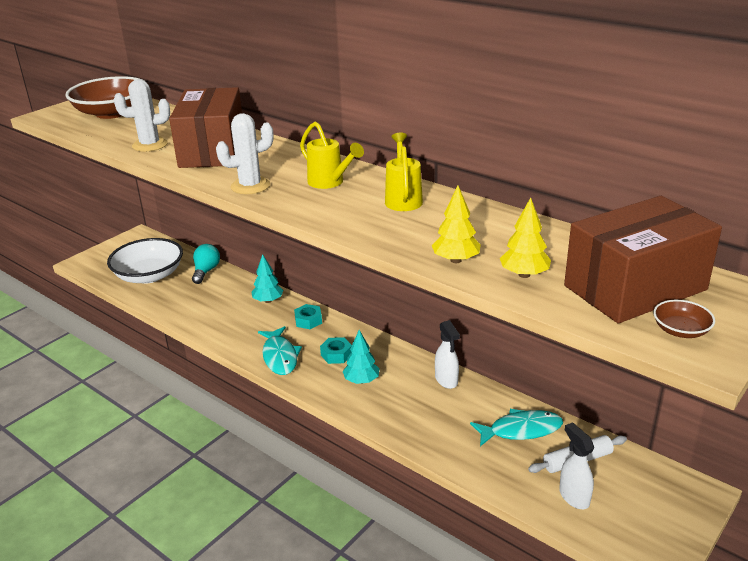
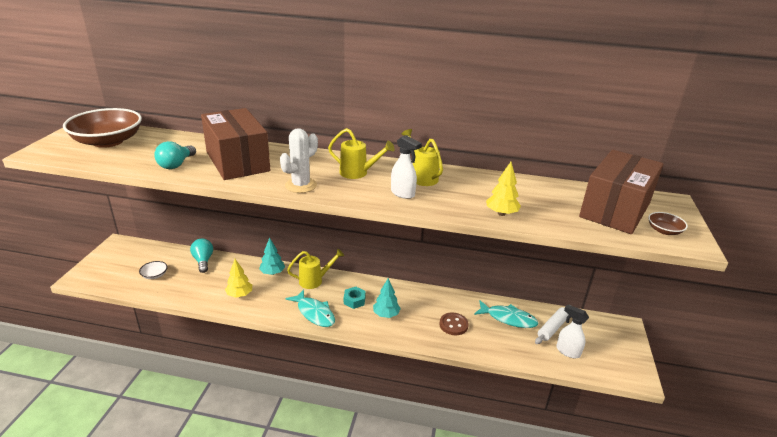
camera: 30 degrees left, 0 degrees up
(149, 275) = (154, 275): white bowl -> white bowl, size x0.42
(150, 145) = (176, 165): white cactus -> turquoise light bulb
(308, 320) = (315, 280): turquoise nut -> yellow watering can
(437, 416) = (453, 325): none -> brown button
(446, 380) = (440, 298): white spray bottle -> white spray bottle (403, 193)
(521, 430) = (508, 318): turquoise fish -> turquoise fish turned 60 degrees clockwise
(524, 275) = (550, 215): yellow tree -> yellow tree (239, 295)

